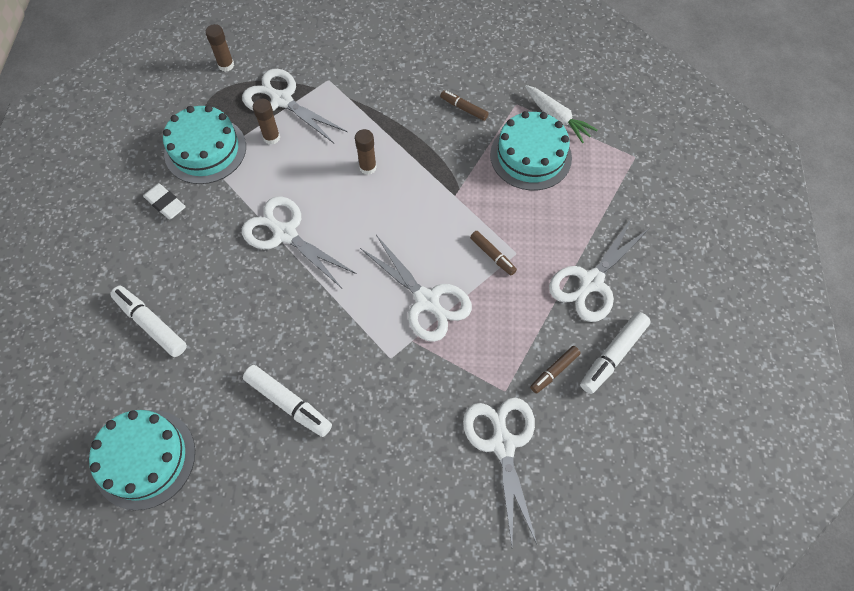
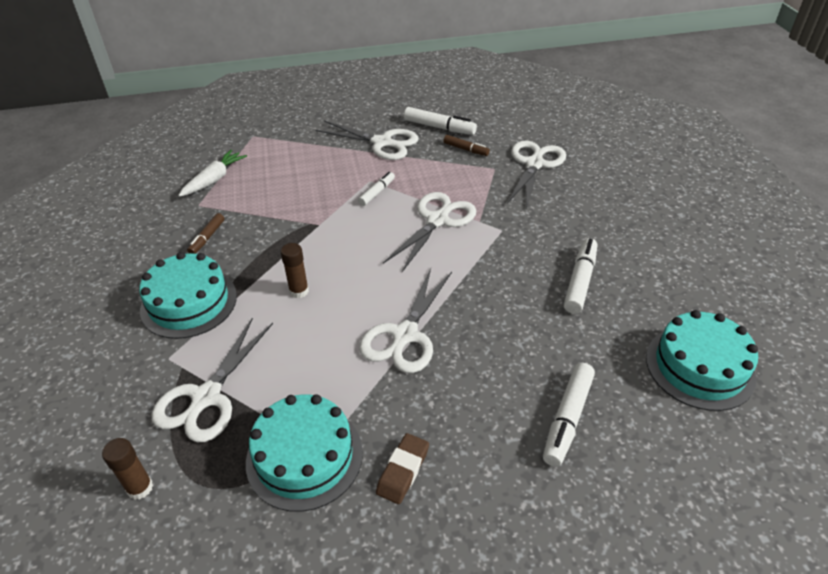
camera: 105 degrees left, 20 degrees down
(165, 203) = (403, 471): white eraser -> brown eraser
(271, 137) = (271, 389): brown glue stick -> none
(492, 255) = (377, 192): brown marker -> white marker
(502, 443) = (534, 163): white scissors -> white scissors turned 135 degrees clockwise
(530, 156) = (262, 188): turquoise cake -> turquoise cake (189, 303)

